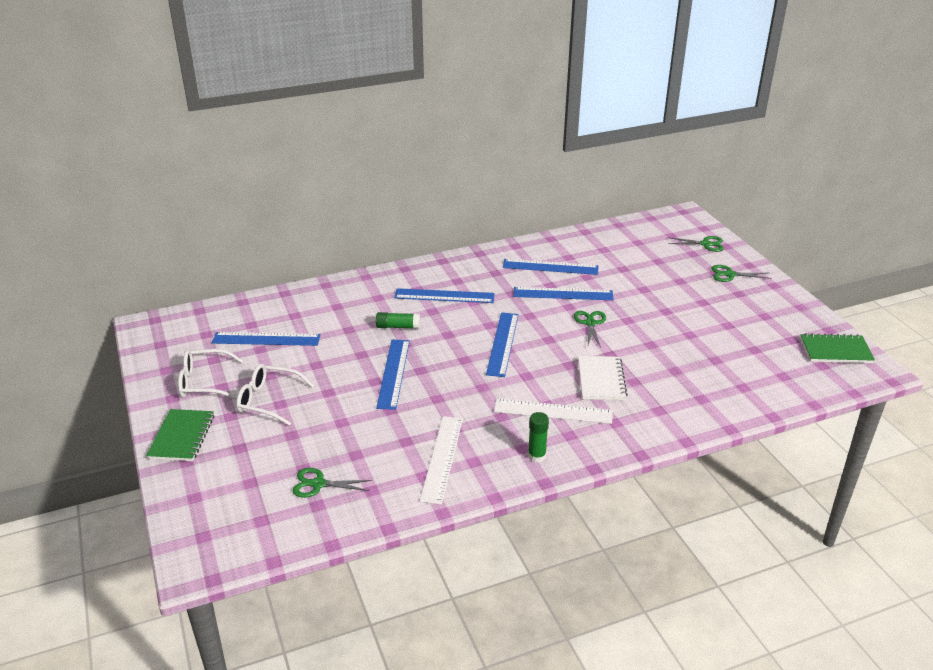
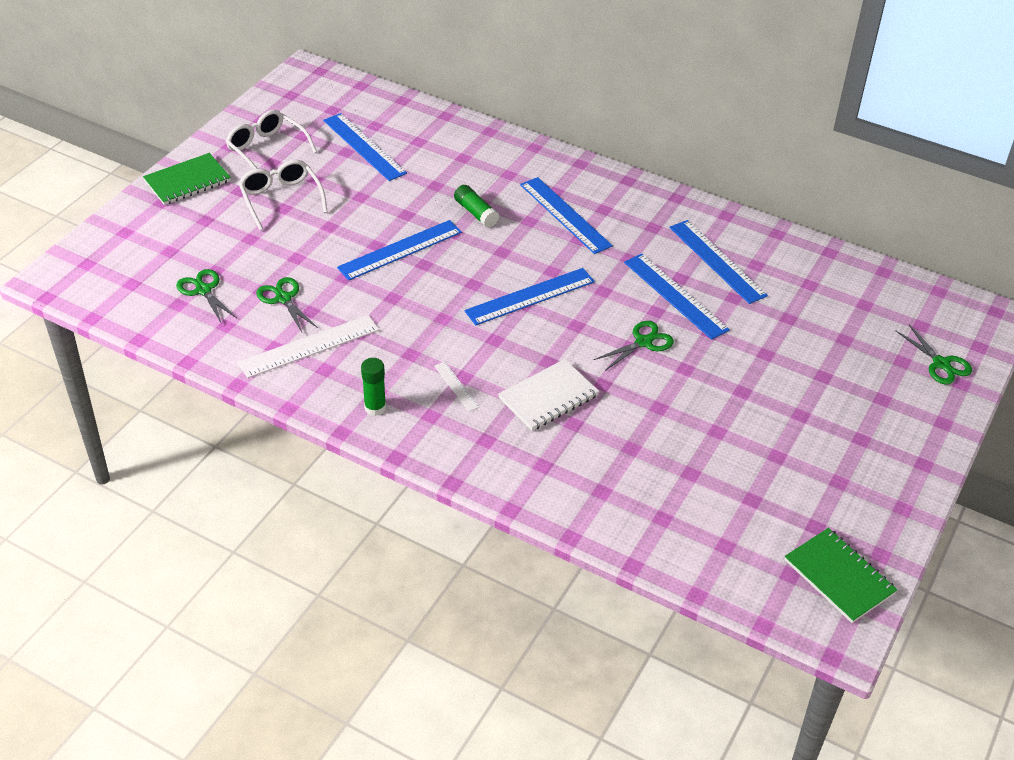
camera: 50 degrees right, 10 degrees up
(553, 411) = (456, 386): white ruler -> white ruler, size x0.49
(730, 275) = (895, 414): green scissors -> green scissors (283, 299)

